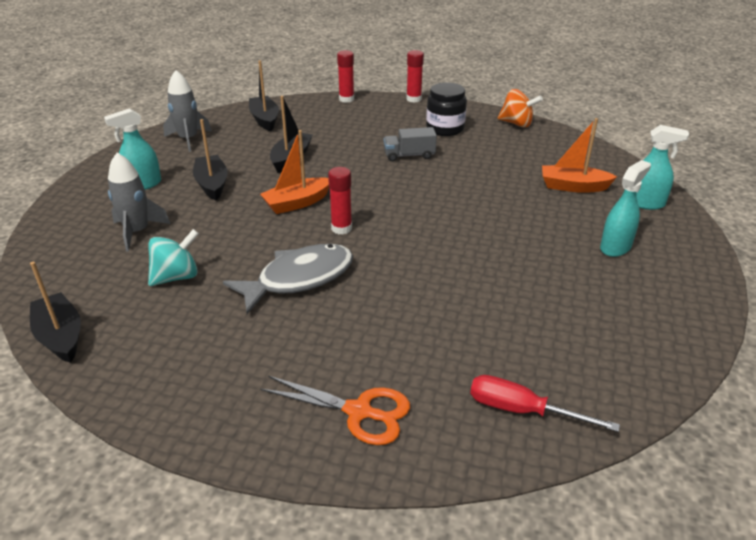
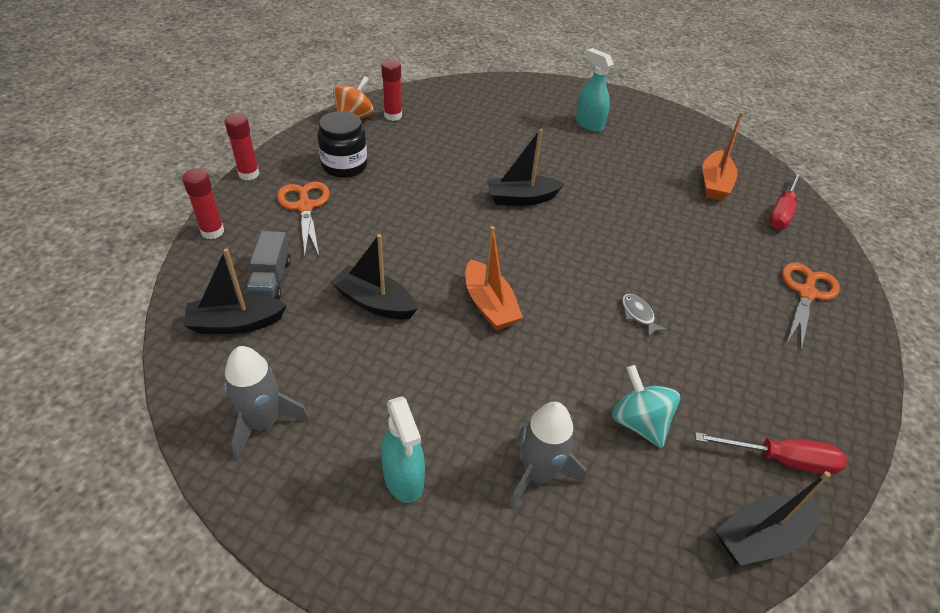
camera: 85 degrees left, 10 degrees up
(129, 357) = (781, 459): none -> red screwdriver
(212, 184) = (424, 389): black boat -> black boat (521, 198)
(299, 279) = (638, 315): grey fish -> grey fish, size x0.41
(341, 228) = (548, 274): red glue stick -> red glue stick (393, 116)
(385, 122) = (305, 207): none -> orange scissors
(409, 155) = (400, 202): grey truck -> grey truck (271, 278)
(573, 186) = (492, 118): orange boat -> orange boat (714, 184)
(645, 203) = (526, 93): turquoise spray bottle -> none

